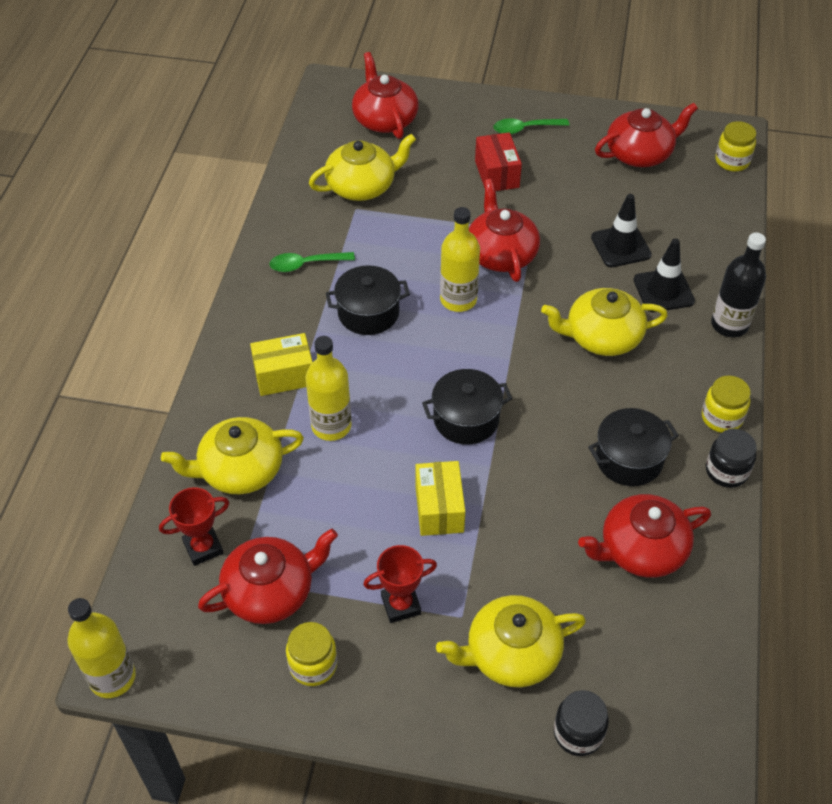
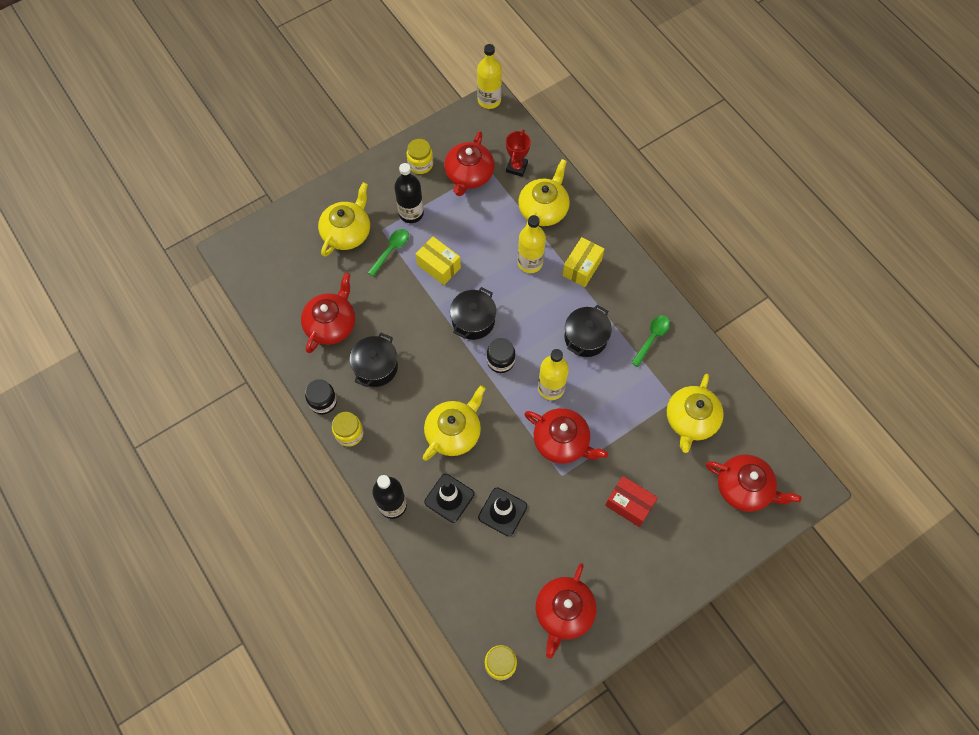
camera: 135 degrees right, 15 degrees up
(401, 605) = (411, 213): red trophy -> black bottle
(525, 129) = (655, 564): green spoon -> green spoon (391, 250)
(578, 733) = (293, 224): black jar -> black jar (500, 361)

